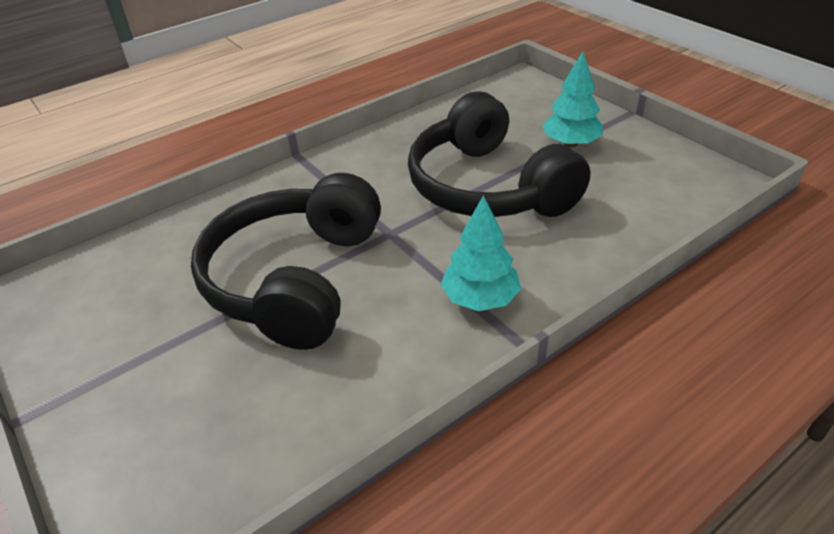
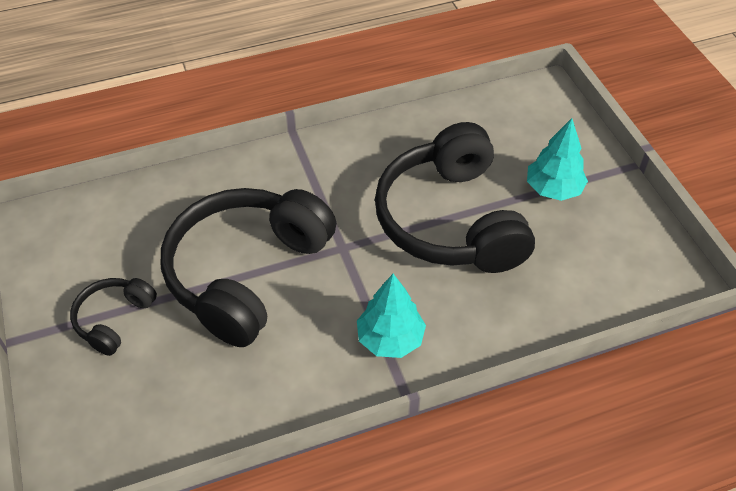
camera: 15 degrees right, 10 degrees up
(150, 362) = (114, 319): none -> black headphones

